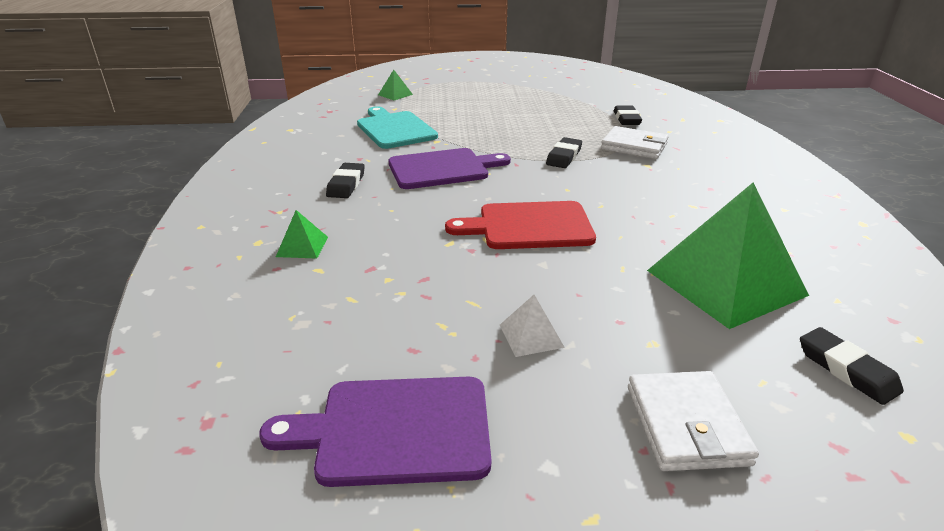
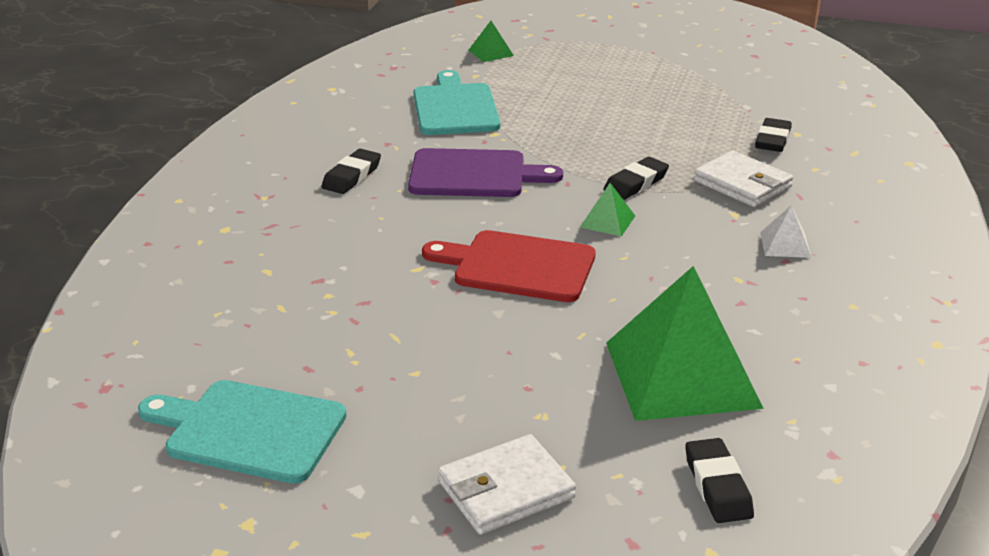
camera: 20 degrees right, 0 degrees up
(302, 246) = (265, 242): green pyramid -> green pyramid (607, 221)
(394, 430) = (249, 430): purple cutting board -> turquoise cutting board
(531, 336) = (426, 381): white pyramid -> white pyramid (785, 244)
(686, 425) = (506, 490): white wallet -> white wallet turned 45 degrees clockwise

